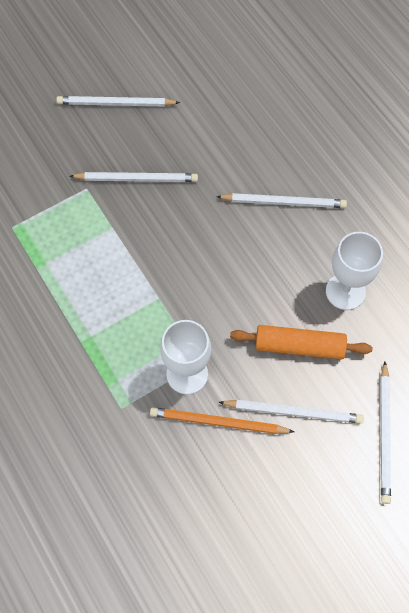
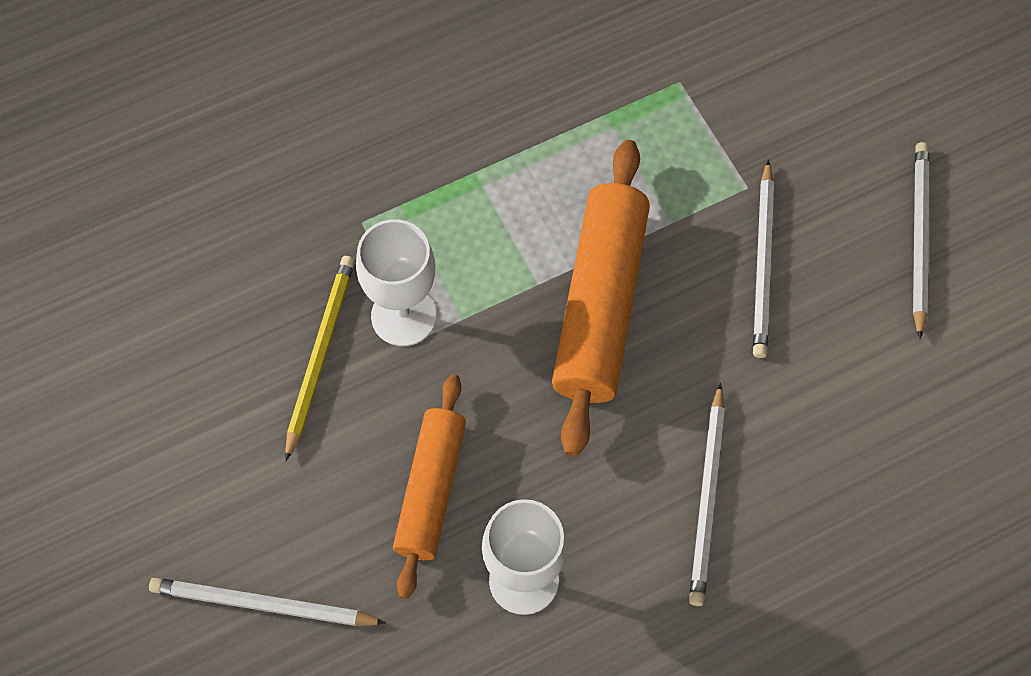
camera: 95 degrees right, 0 degrees up
(170, 263) = (599, 305): none -> orange rolling pin
(218, 422) = (320, 354): orange pencil -> yellow pencil
(293, 412) = (320, 467): white pencil -> none

